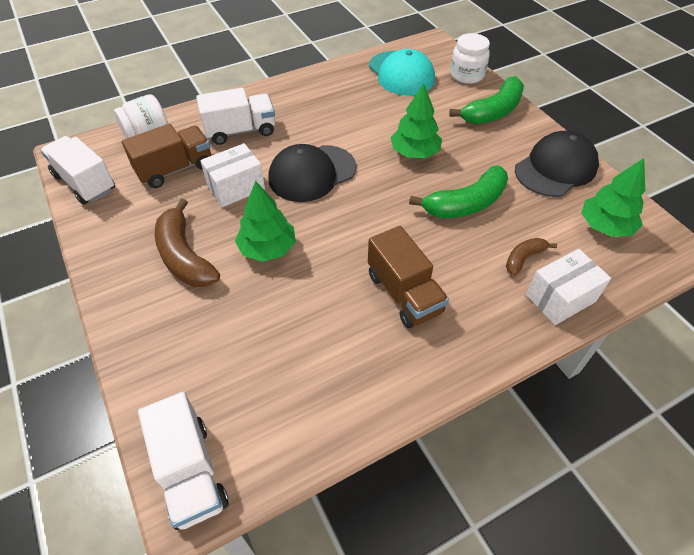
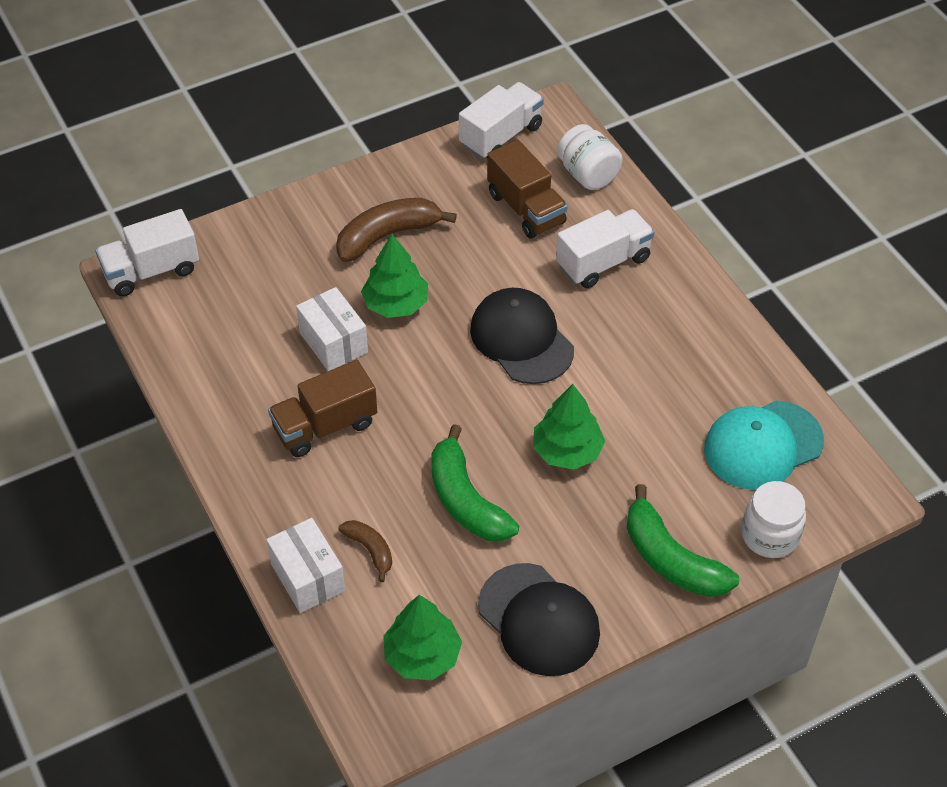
camera: 90 degrees right, 0 degrees up
(236, 187) = (494, 268): white box -> white box (333, 342)
(240, 131) = (603, 262): white truck -> white truck turned 105 degrees counterclockwise

